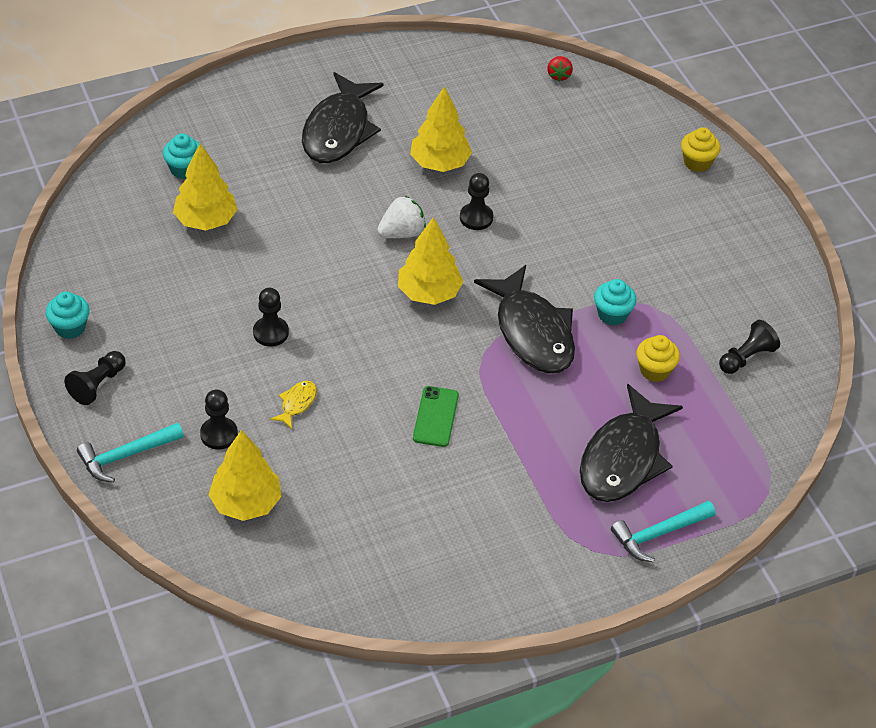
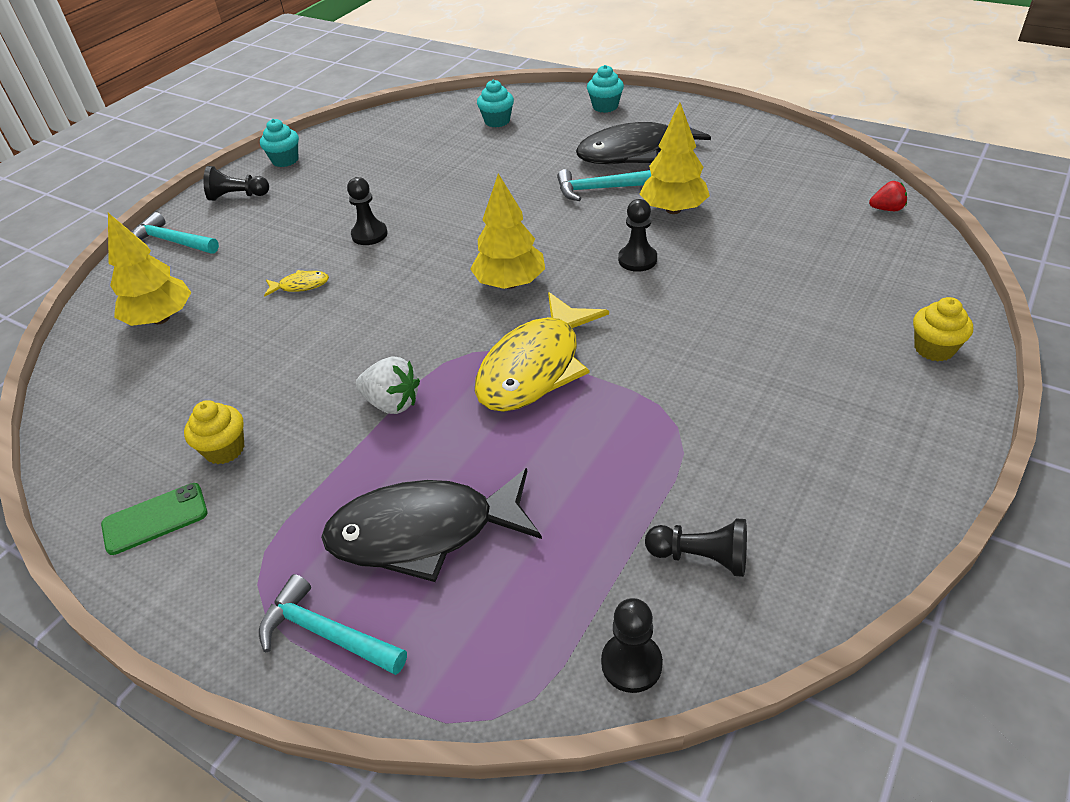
camera: 60 degrees right, 5 degrees down
(206, 220) = (456, 152): yellow tree -> none
(219, 434) = (230, 268): black pawn -> black pawn (631, 663)
(366, 180) = (599, 189): none -> turquoise hammer
(401, 233) = (563, 234): white strawberry -> white strawberry (392, 403)
(435, 417) = (357, 366): green phone -> green phone (155, 518)
(532, 332) = (535, 367): black fish -> yellow fish
(558, 75) = (886, 209): red strawberry -> red strawberry turned 150 degrees counterclockwise
(612, 314) = (627, 407): turquoise cupcake -> turquoise cupcake (605, 106)
(654, 370) = (585, 485): yellow cupcake -> yellow cupcake (225, 449)

